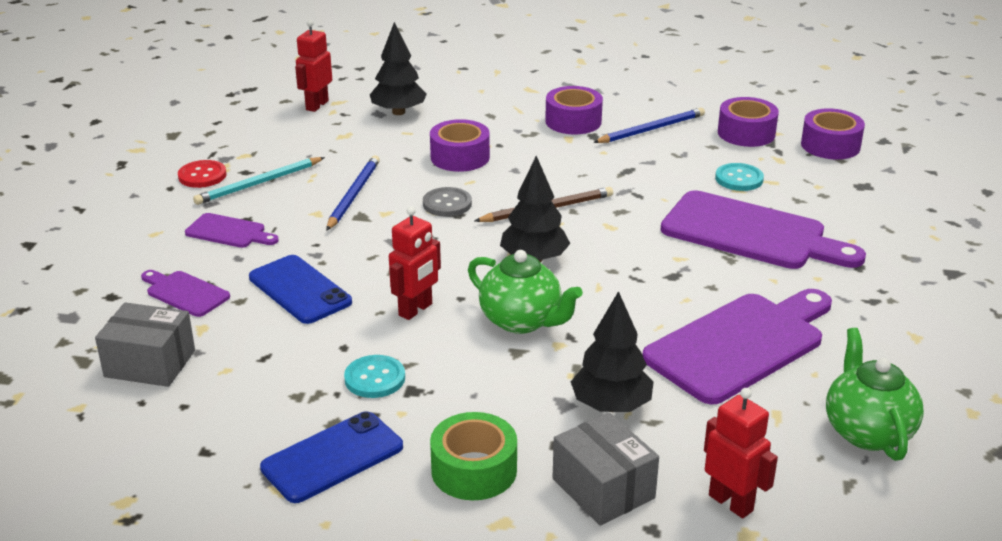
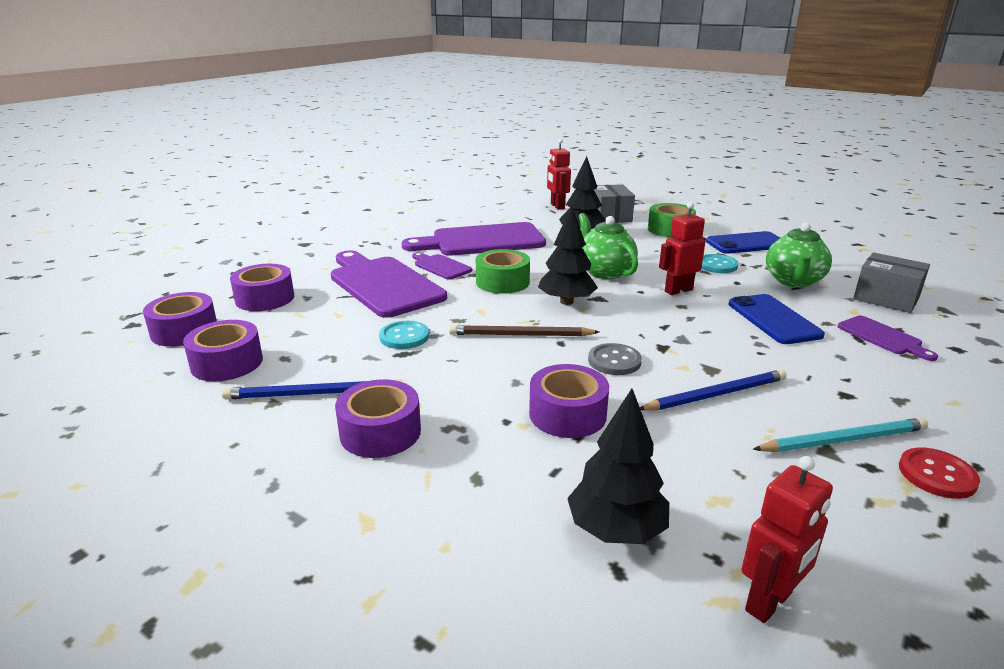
camera: 155 degrees left, 5 degrees down
(229, 232) = (861, 383): purple cutting board -> purple cutting board (441, 266)
(353, 195) = (716, 394): blue pencil -> blue pencil turned 150 degrees counterclockwise
(629, 270) = (502, 282): none -> green tape
(739, 179) = (320, 322): turquoise button -> turquoise button (404, 337)
(832, 188) = (265, 298): none -> purple tape
(867, 431) = (468, 210): green teapot -> green teapot (793, 281)

